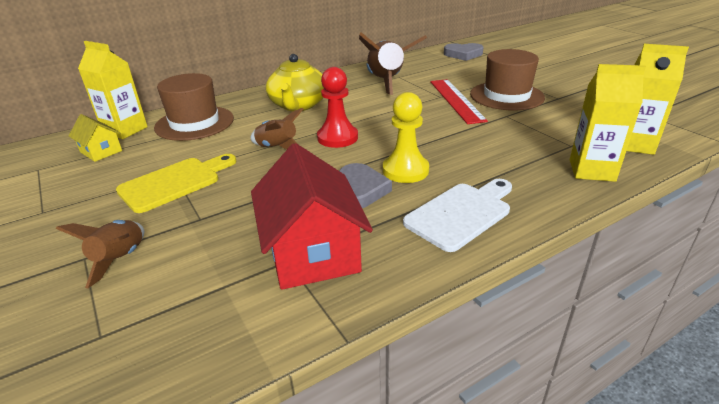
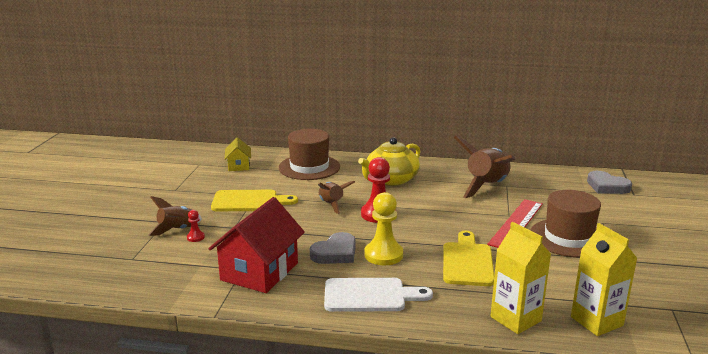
camera: 40 degrees right, 10 degrees down
(125, 130) = (267, 157): yellow carton -> none
(163, 255) = (195, 237): none -> red pawn
(478, 143) = (467, 262): none -> yellow cutting board

